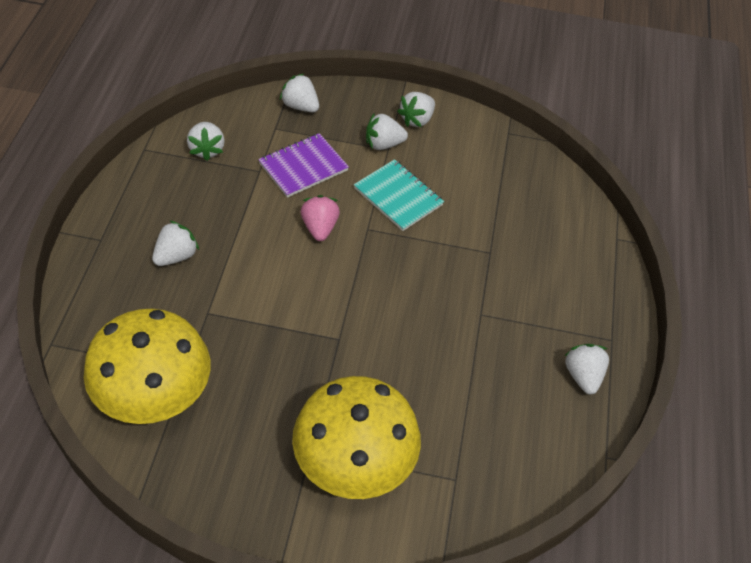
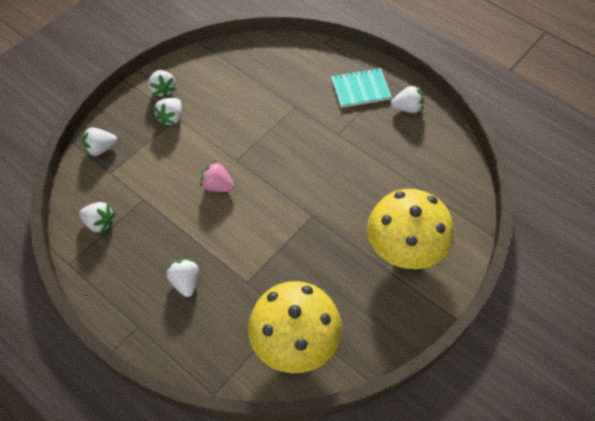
camera: 55 degrees left, 5 degrees up
(303, 167) = (158, 172): purple notebook -> none
(398, 196) = (221, 131): turquoise notebook -> turquoise notebook (360, 89)
(583, 376) = (407, 108): white strawberry -> white strawberry turned 150 degrees clockwise

